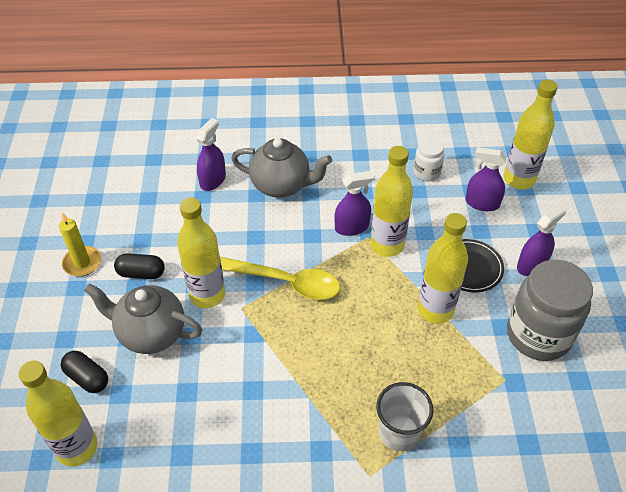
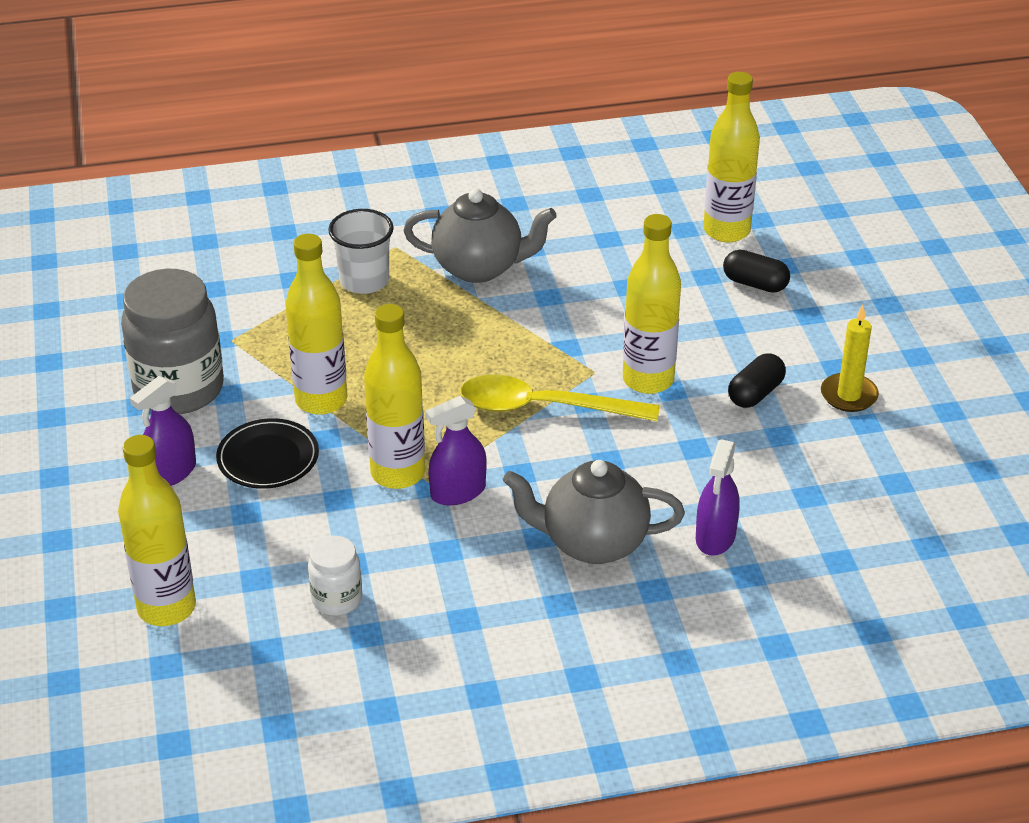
camera: 170 degrees right, 10 degrees down
(141, 273) = (755, 393): black capsule -> black capsule turned 45 degrees counterclockwise
(151, 333) = (702, 332): grey teapot -> grey teapot (479, 268)
(482, 203) = (239, 557): purple spray bottle -> none

